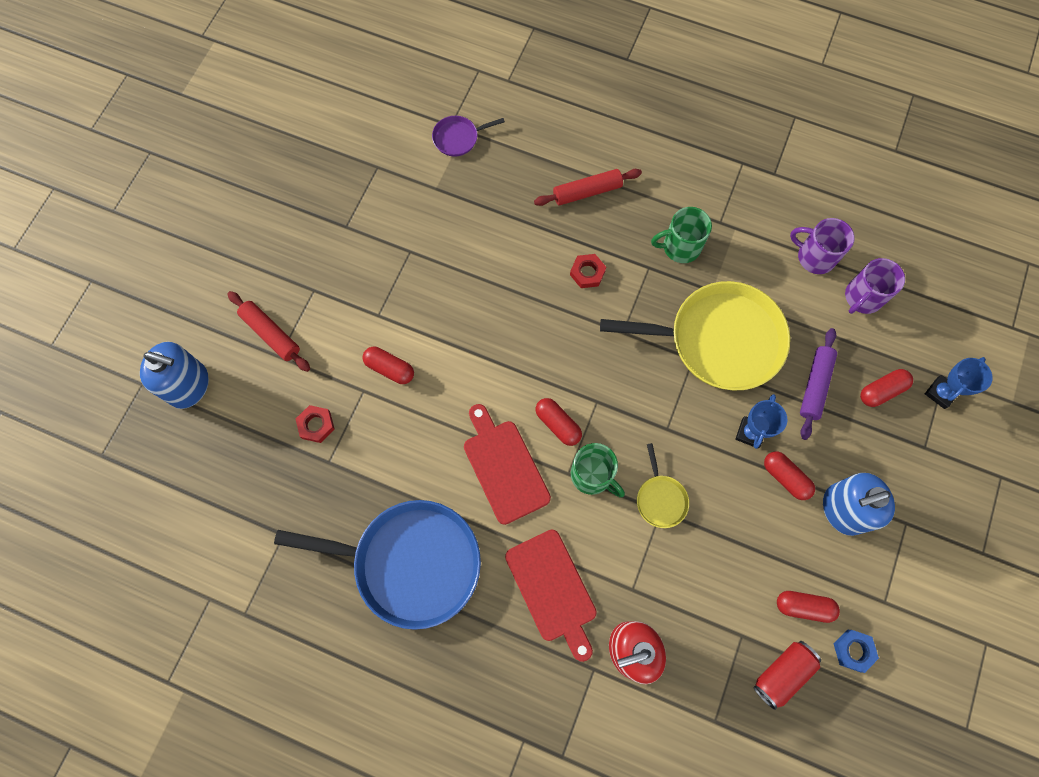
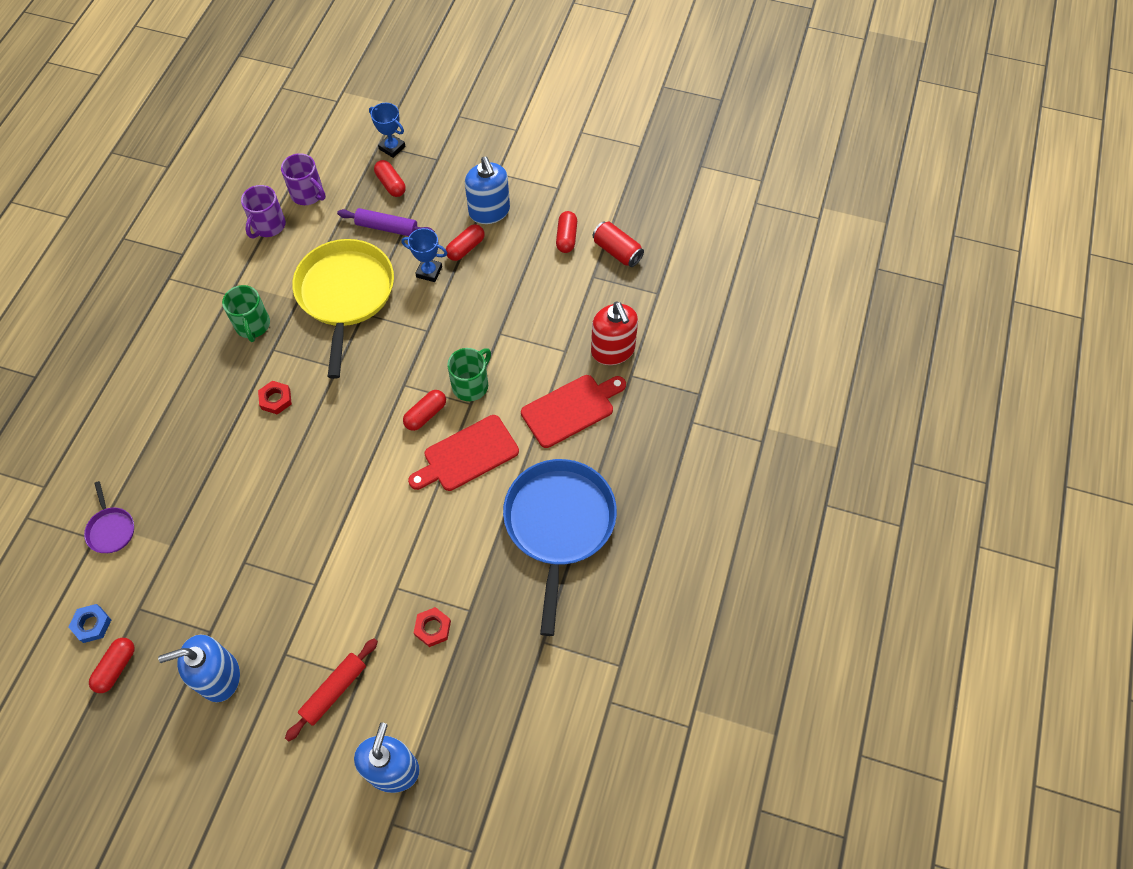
camera: 95 degrees left, 10 degrees down
(302, 236) = (219, 677): none -> blue soap dispenser
(390, 368) = (372, 566): red capsule -> red capsule (116, 668)
(587, 192) = (188, 404): red rolling pin -> none
(660, 499) = (489, 334): yellow pan -> none
(853, 650) = (595, 208): blue nut -> blue nut (92, 624)

